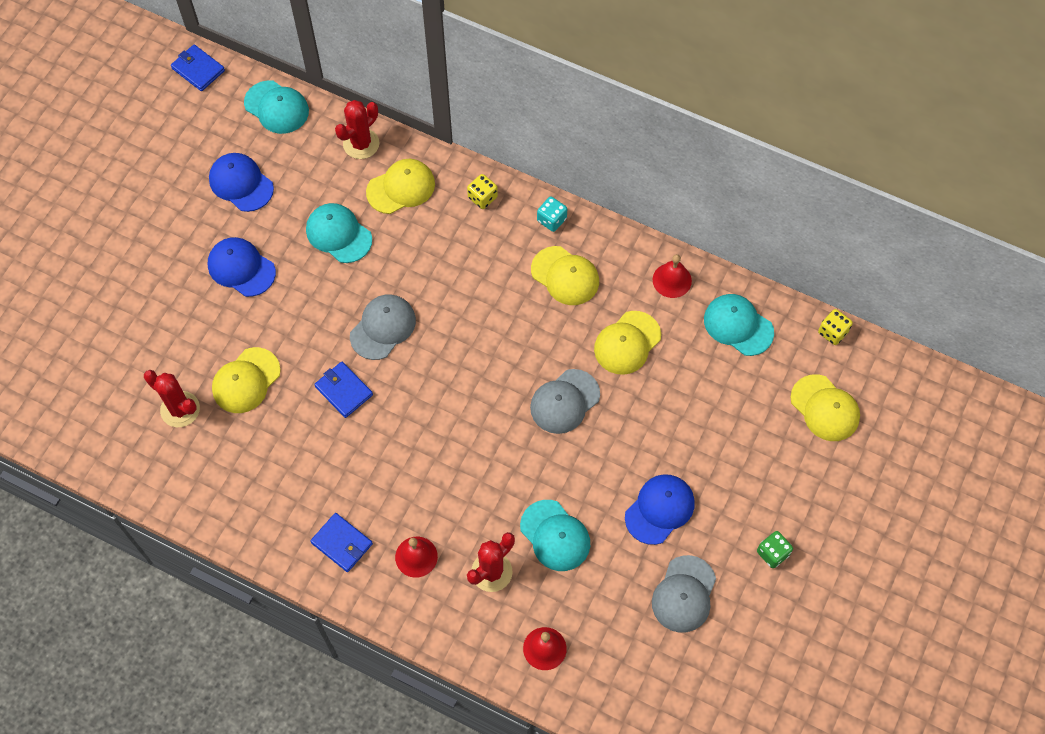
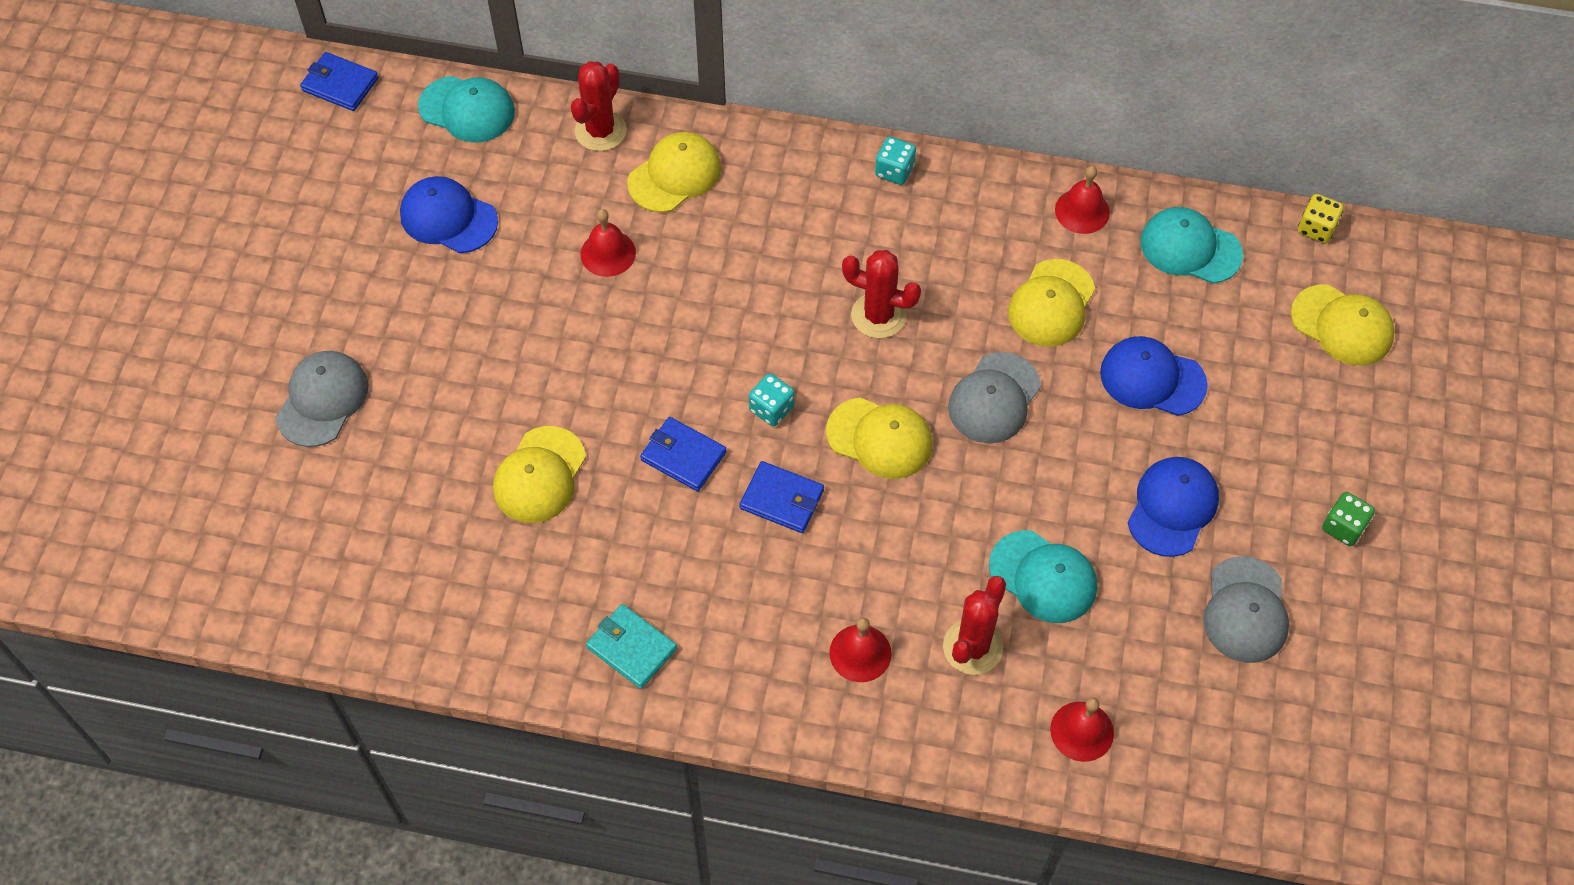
camera: 15 degrees left, 5 degrees down
(180, 409) = (456, 536): red cactus -> red cactus (878, 315)
(241, 268) = (484, 328): blue cap -> blue cap (1152, 378)
(269, 514) = (631, 648): none -> turquoise wallet
(338, 234) = (608, 253): turquoise cap -> red bell
(342, 543) = (749, 661): blue wallet -> blue wallet (782, 499)
(383, 327) = (710, 360): grey cap -> grey cap (322, 400)
(412, 372) = (771, 409): none -> turquoise dice
(482, 197) = (791, 163): yellow dice -> none
(565, 276) = (937, 238): yellow cap -> yellow cap (880, 438)

